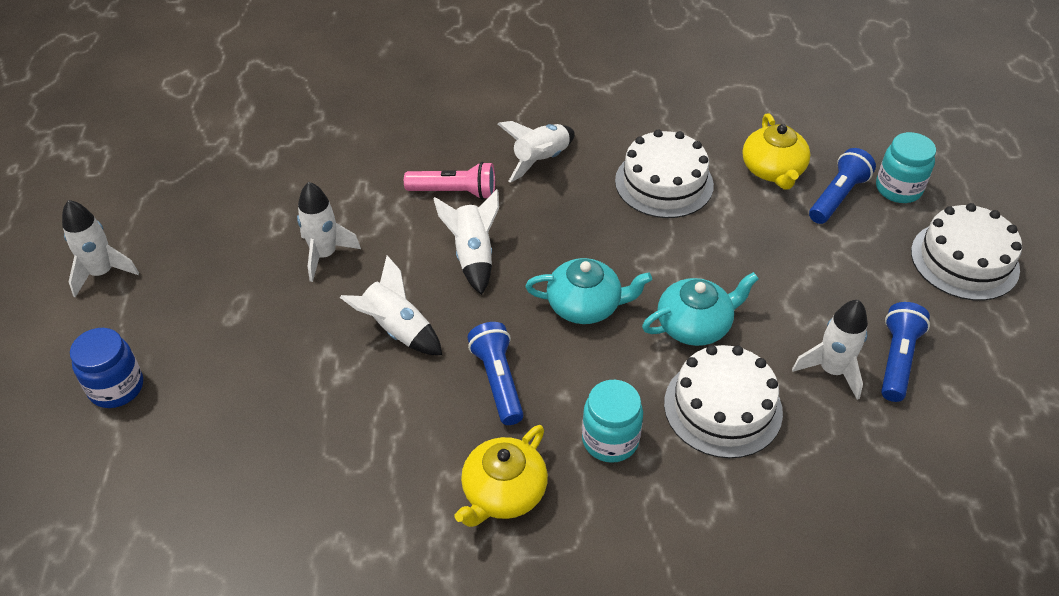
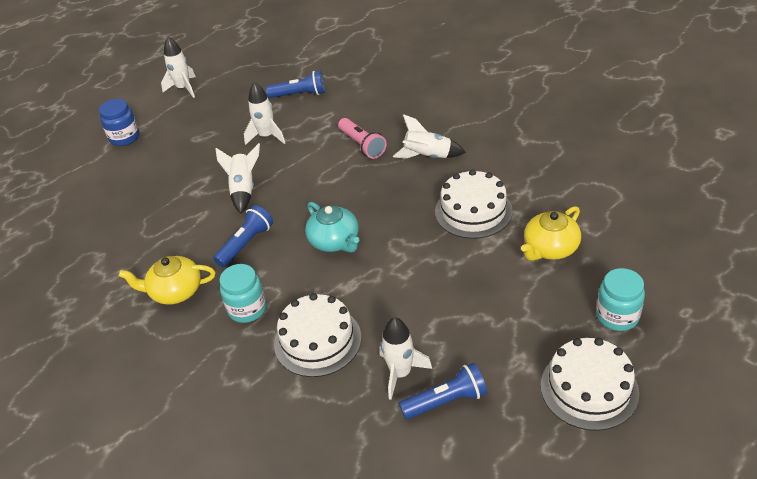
camera: 55 degrees right, 5 degrees down
(473, 256) = (323, 180): white rocket -> none
(695, 325) = (369, 292): turquoise teapot -> none
(838, 196) = (567, 291): blue flashlight -> blue flashlight (300, 94)

